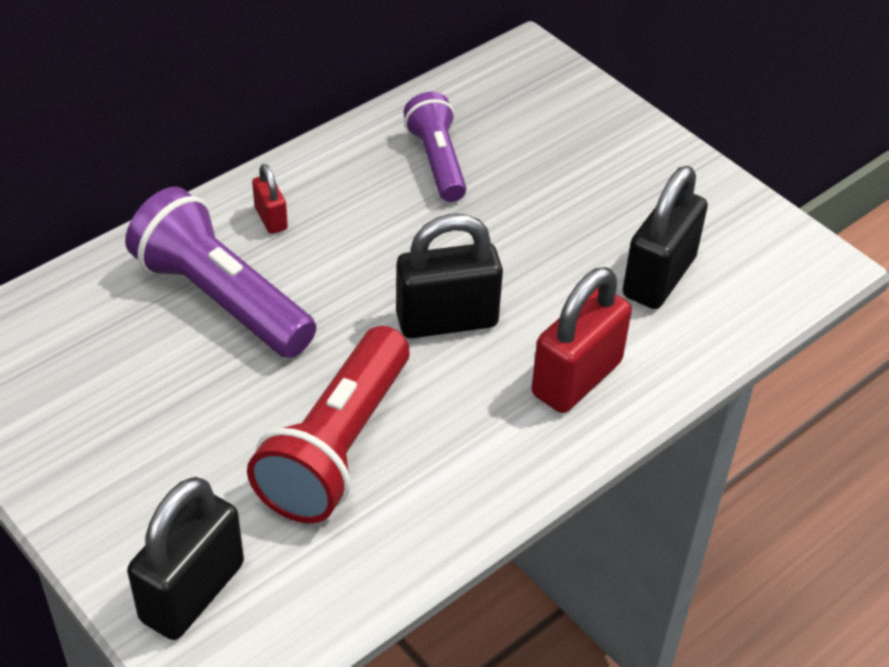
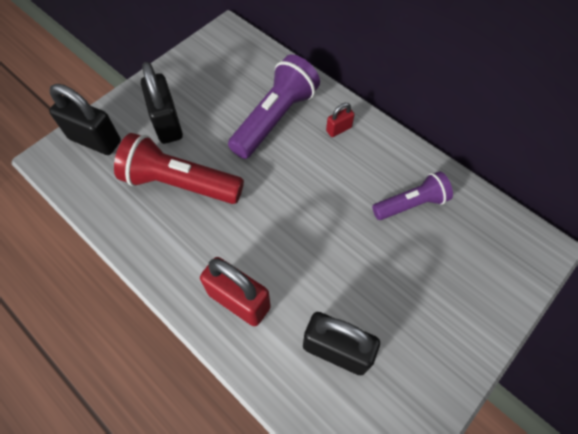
camera: 85 degrees right, 15 degrees up
(447, 320) = (276, 224): black padlock -> black padlock (167, 123)

